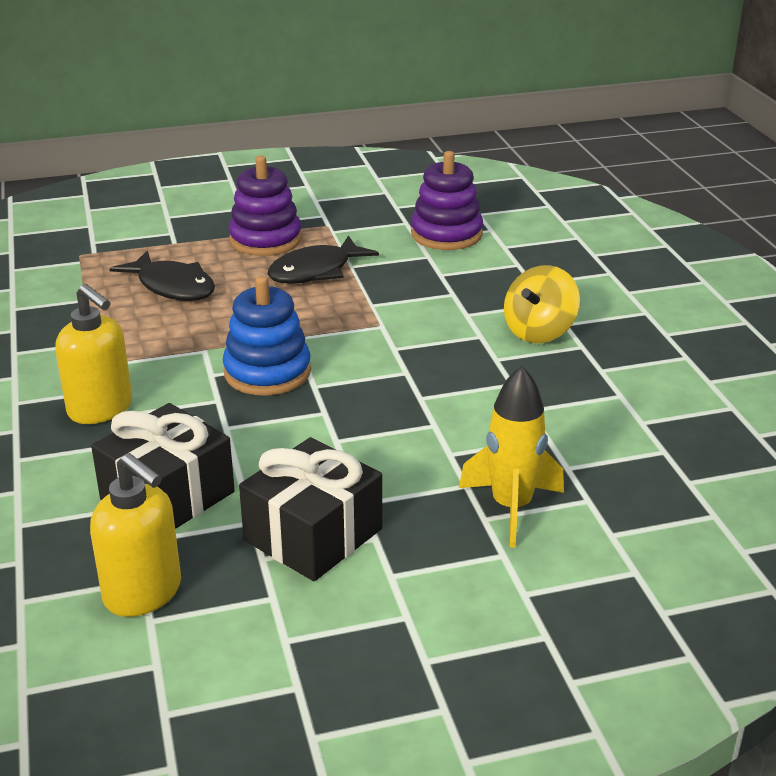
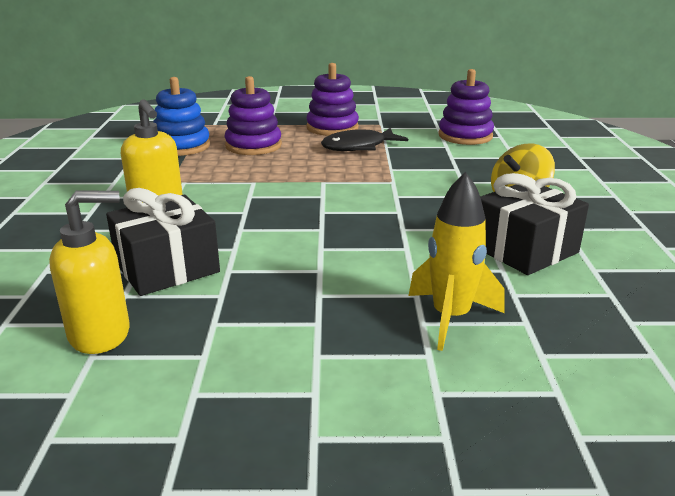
camera: 15 degrees right, 5 degrees down
(144, 593) = (101, 334): yellow soap dispenser -> yellow soap dispenser turned 75 degrees counterclockwise
(172, 287) = (253, 146): black fish -> purple stacking toy
(267, 372) = (291, 199): blue stacking toy -> blue stacking toy (181, 146)
(313, 535) = (265, 312): black gift -> black gift (524, 249)

